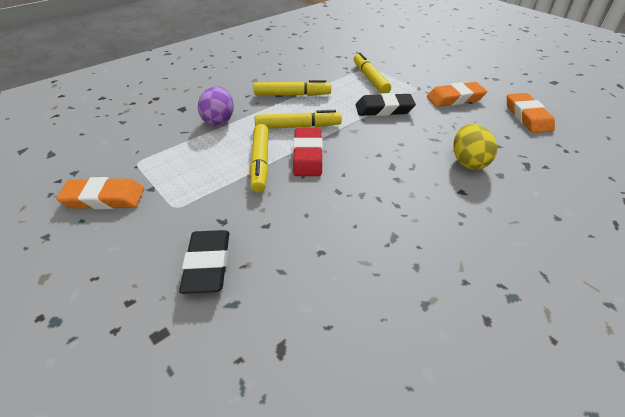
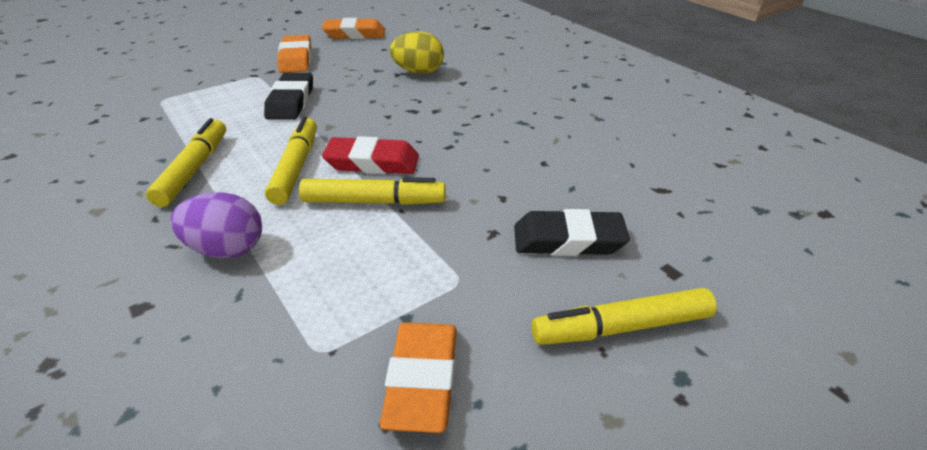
camera: 85 degrees left, 5 degrees down
(370, 79) = (201, 102): yellow marker -> yellow marker (622, 327)

